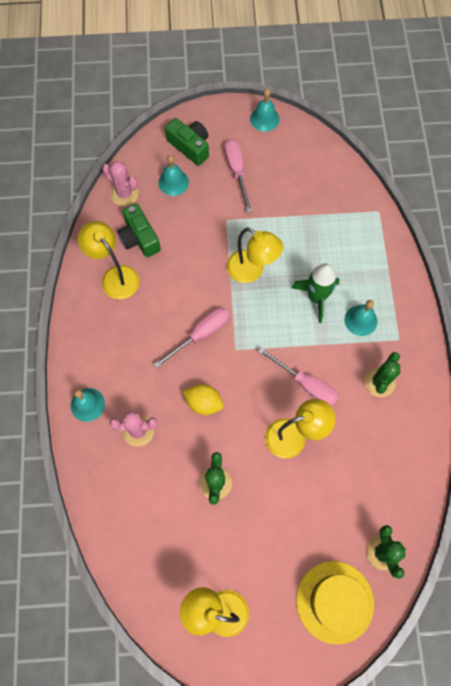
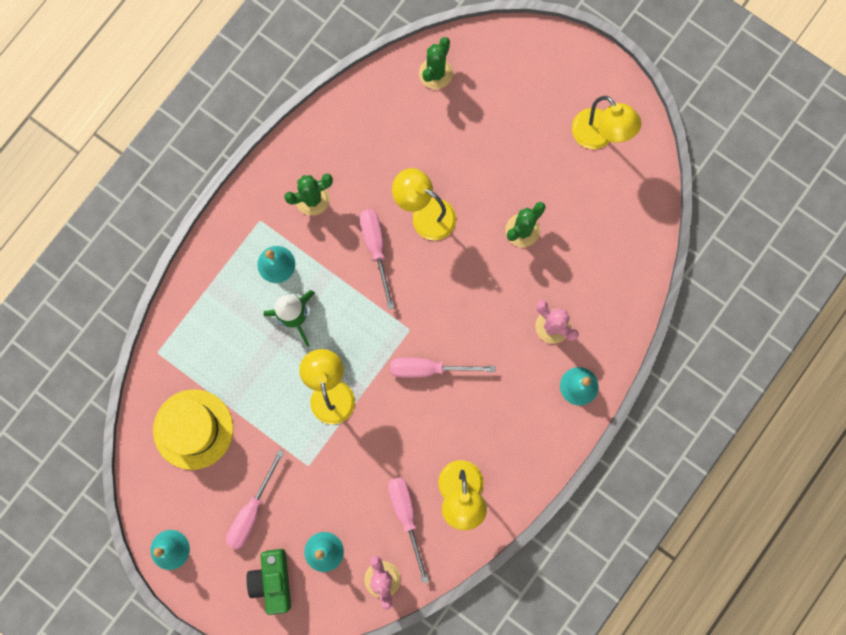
camera: 140 degrees left, 10 degrees up
(139, 238) = (406, 516): green camera -> pink screwdriver
(203, 403) = (477, 304): yellow lemon -> none
(335, 601) = (504, 70): yellow hat -> yellow hat (193, 429)

